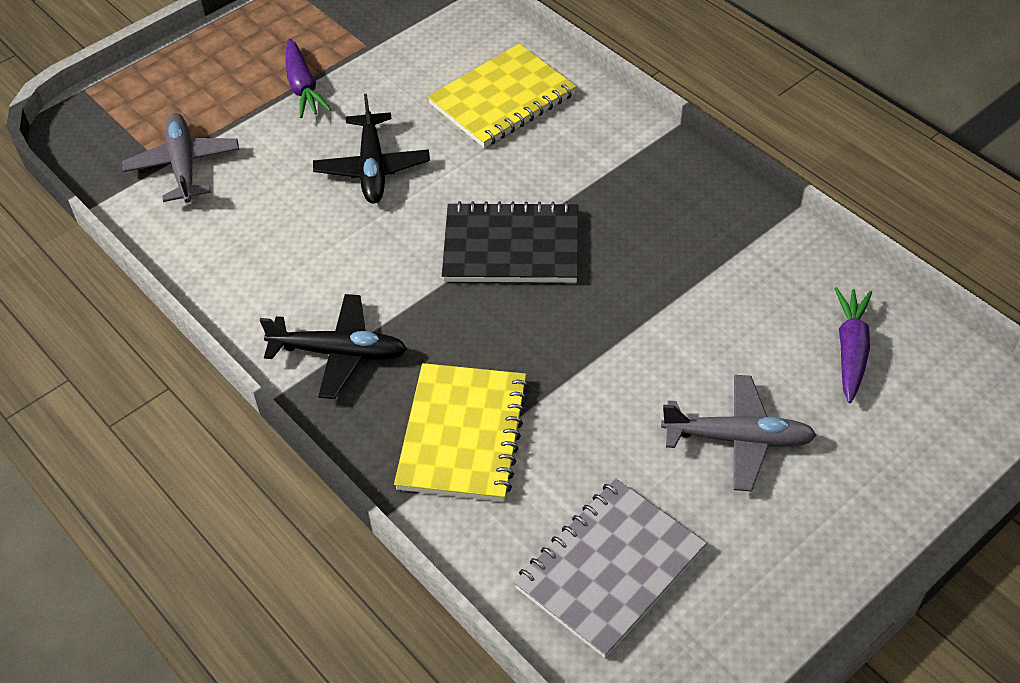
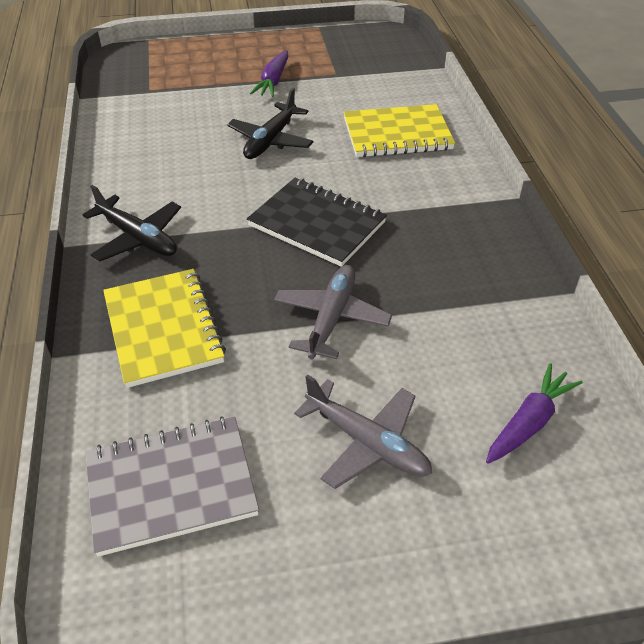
camera: 30 degrees right, 5 degrees down
(183, 165) = (159, 96): grey plane -> grey plane (331, 318)
(463, 434) = (163, 329): yellow notebook -> yellow notebook turned 60 degrees counterclockwise

